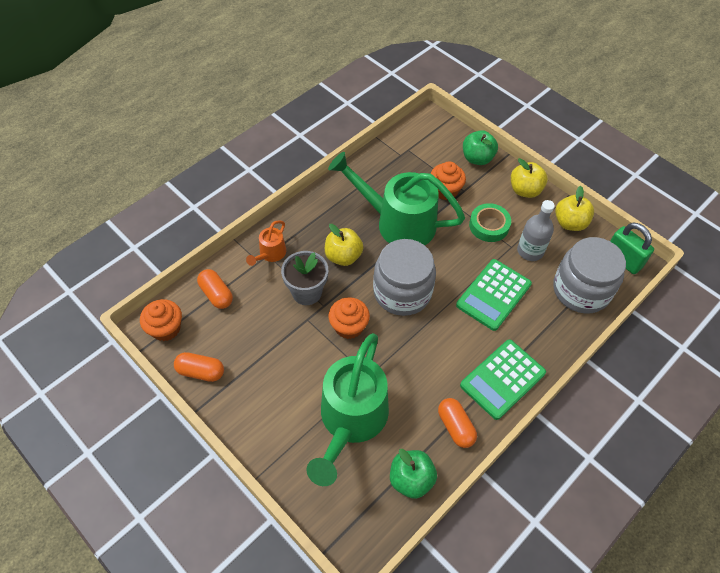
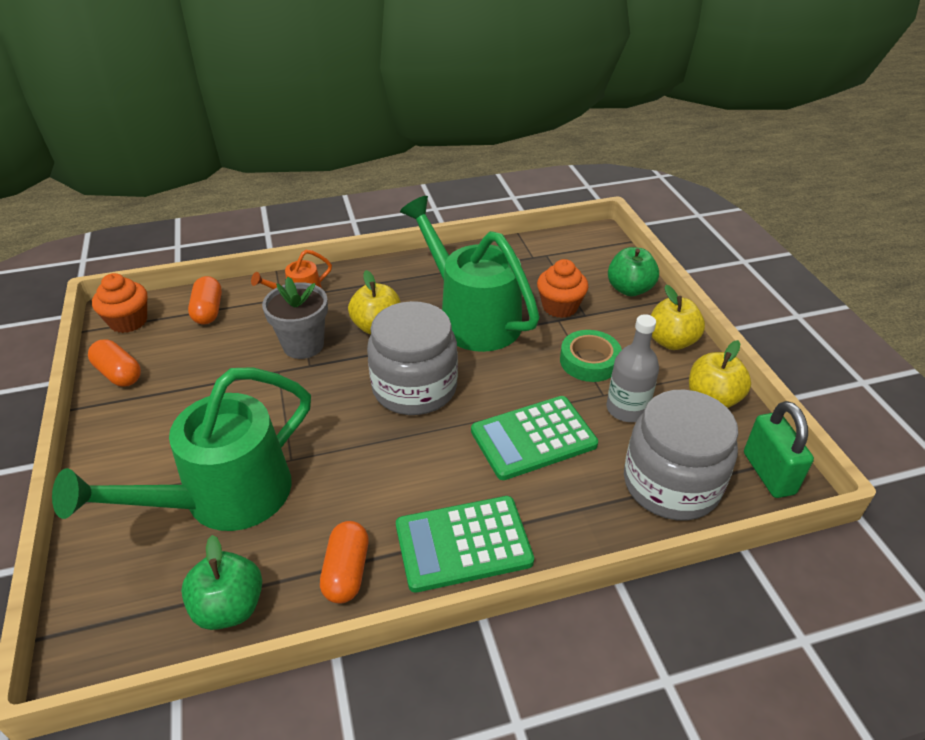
camera: 30 degrees right, 15 degrees down
(349, 326) = (317, 397): orange cupcake -> none

